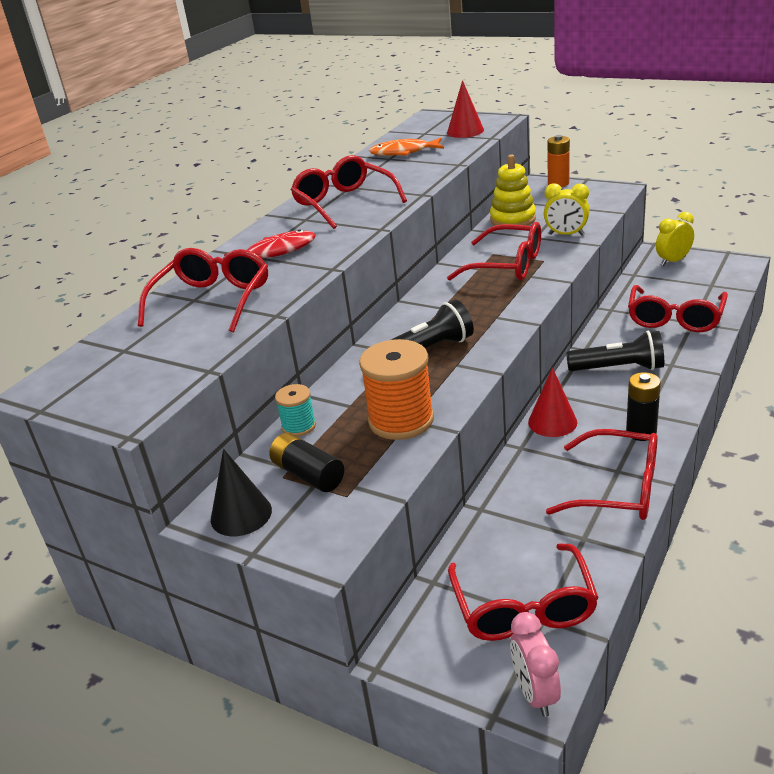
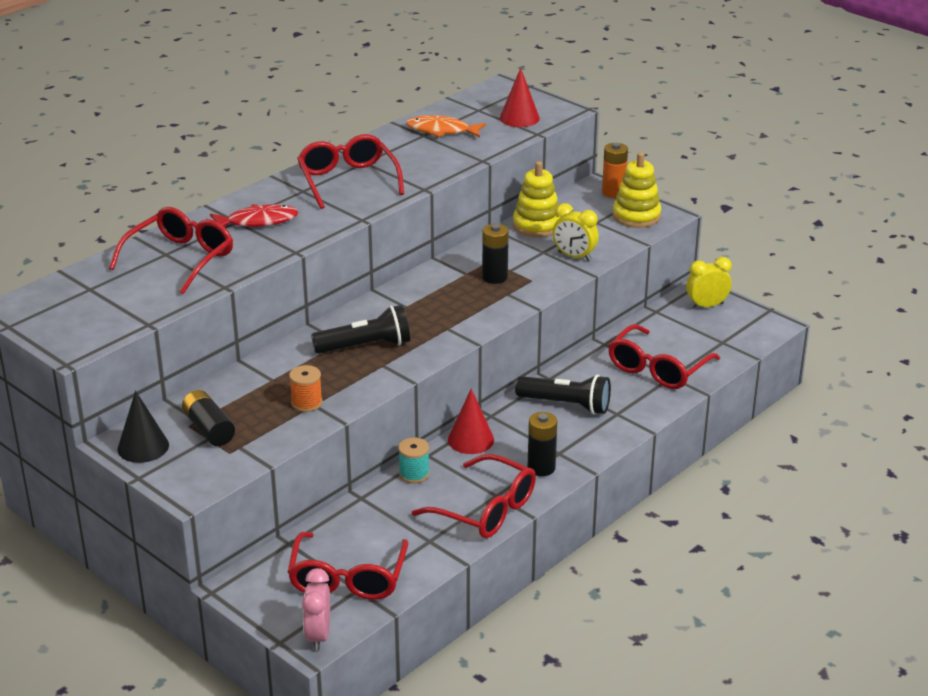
camera: 10 degrees right, 0 degrees up
(299, 426) = (222, 387): turquoise spool -> turquoise spool (414, 474)
(401, 420) = (306, 403): orange spool -> orange spool, size x0.53
(507, 265) = (495, 277): red glasses -> black battery
(593, 195) = (636, 216): none -> yellow stacking toy

